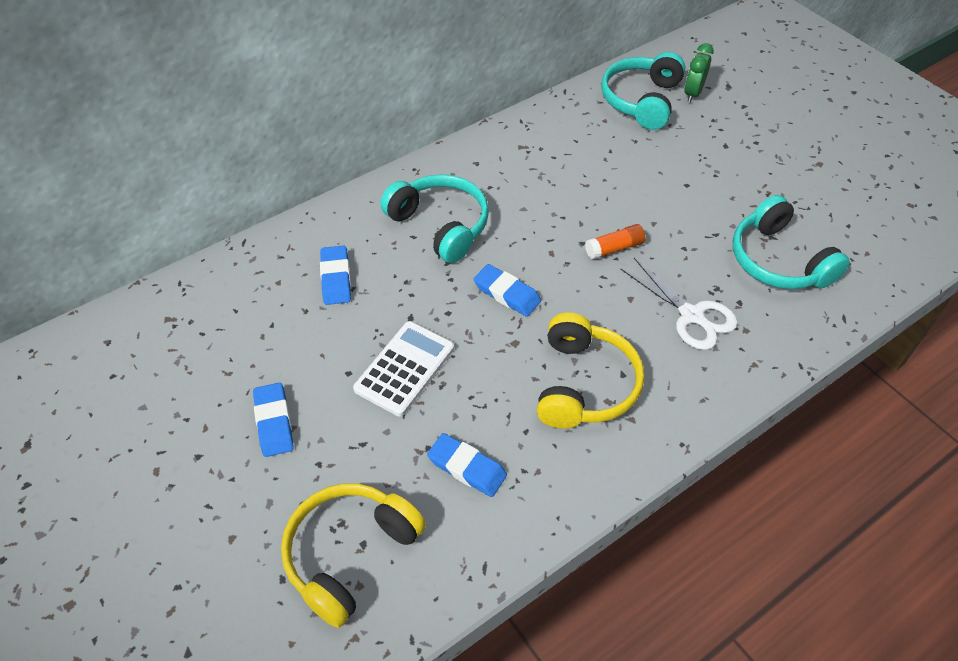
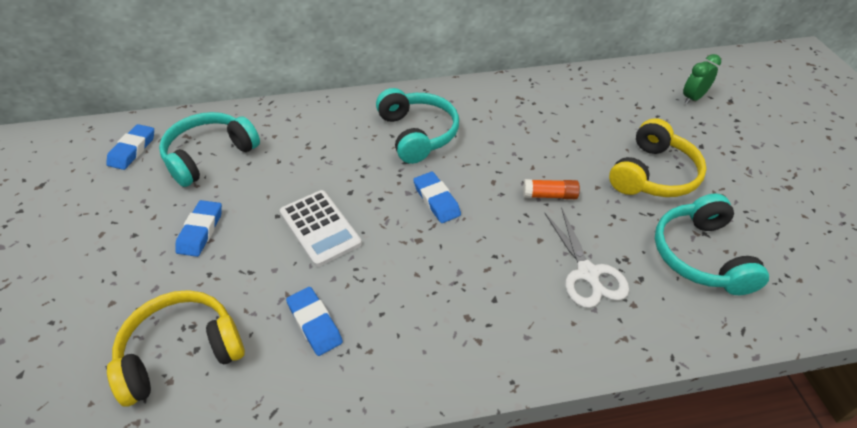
camera: 25 degrees right, 5 degrees down
(336, 278) = (315, 146): blue eraser -> blue eraser (132, 150)
(405, 368) = (320, 228): white calculator -> white calculator turned 90 degrees clockwise
(584, 384) = (455, 295): yellow headphones -> yellow headphones (653, 174)
(641, 100) = (642, 91): turquoise headphones -> turquoise headphones (209, 155)

